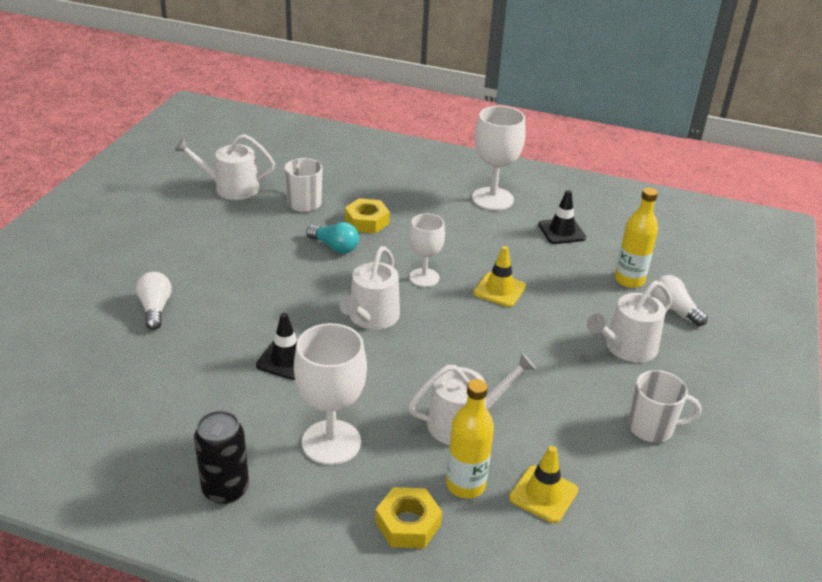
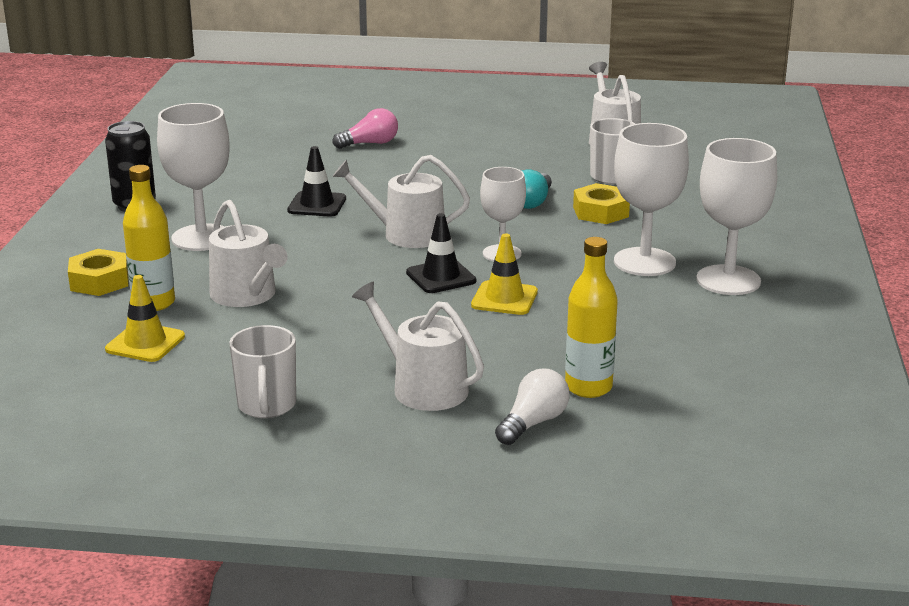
camera: 80 degrees right, 10 degrees down
(155, 309) = (370, 144): white light bulb -> pink light bulb
(457, 222) = (644, 262): none -> white goblet
(561, 231) = (682, 333): black traffic cone -> black traffic cone (441, 277)

